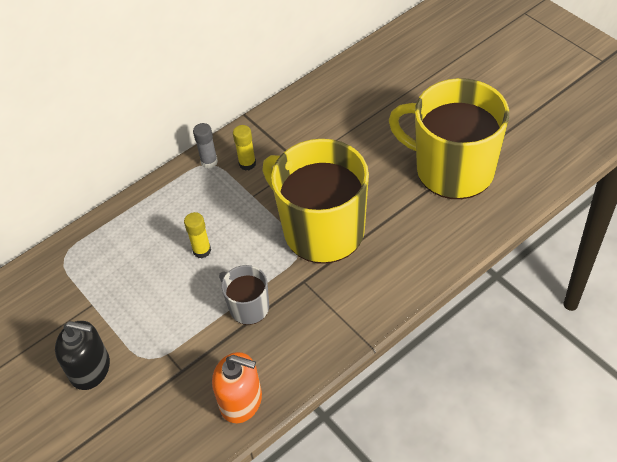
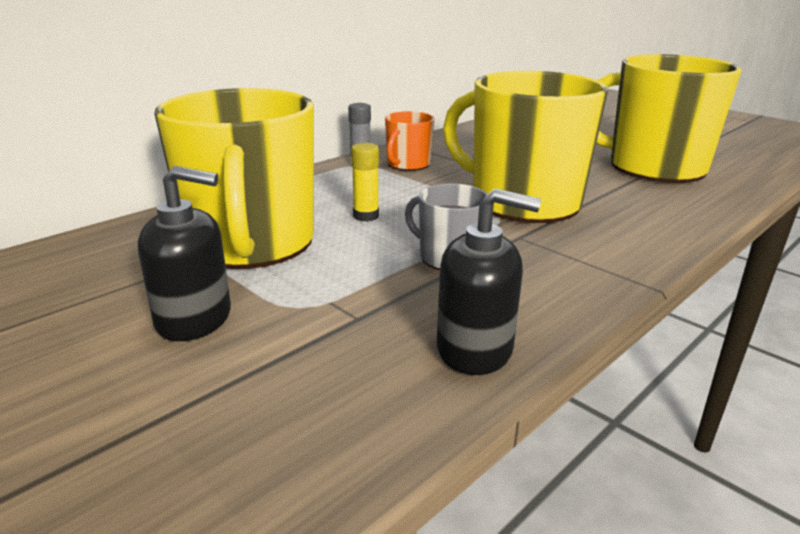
camera: 10 degrees left, 25 degrees down
(122, 287) = (251, 243): none -> yellow mug
(241, 401) = (475, 349): orange soap dispenser -> black soap dispenser
(247, 164) = (407, 164): yellow glue stick -> orange mug

